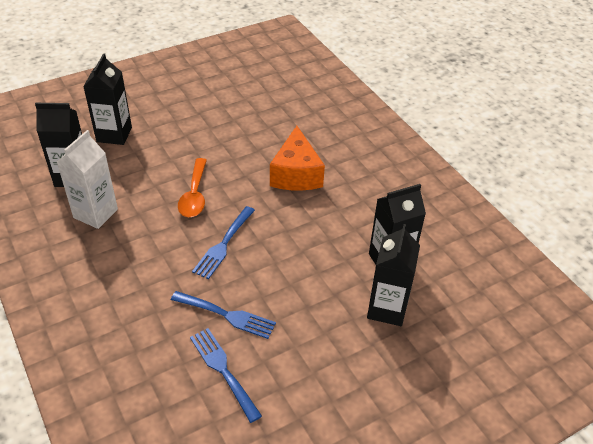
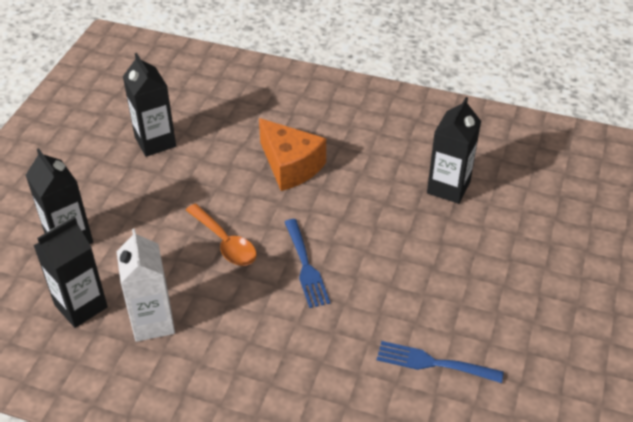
camera: 40 degrees left, 0 degrees up
(227, 315) = (382, 320): blue fork -> none
(387, 309) = (489, 226): black carton -> black carton (155, 142)

